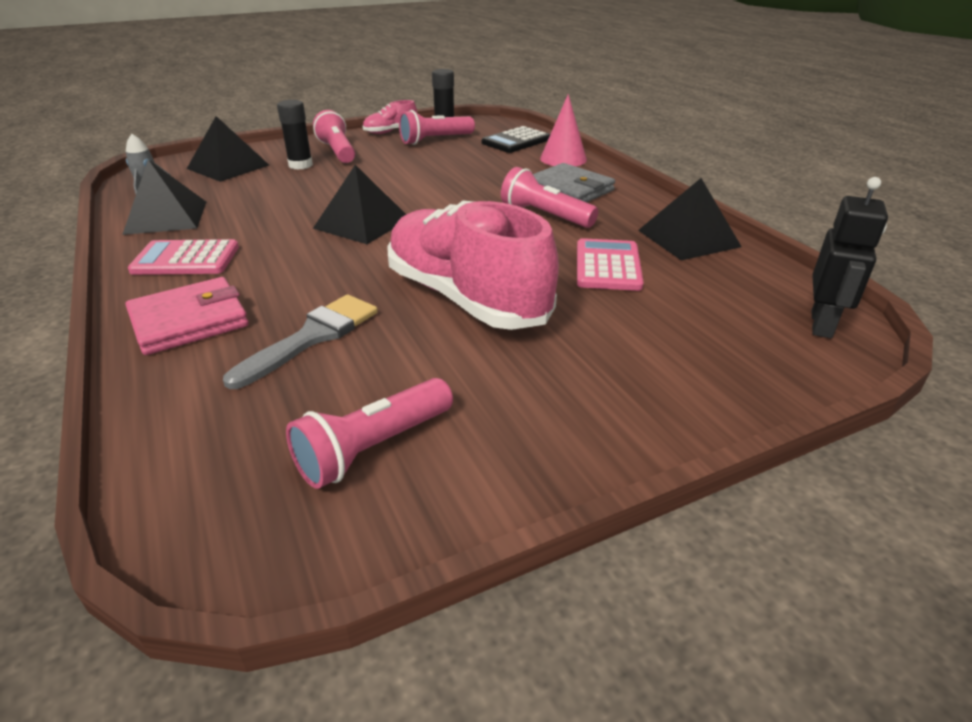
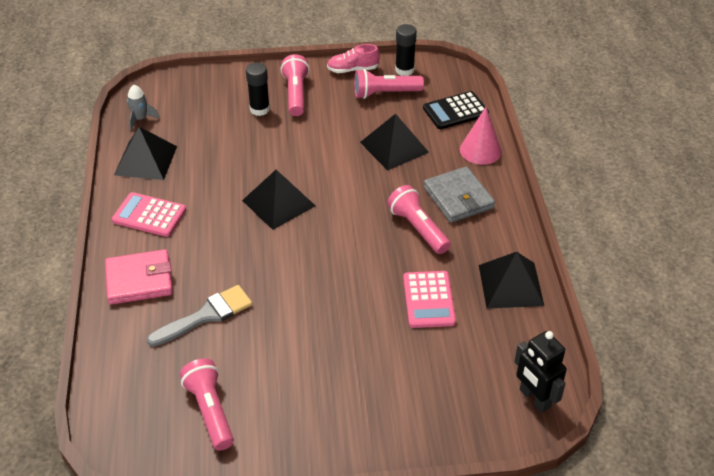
camera: 20 degrees right, 10 degrees up
(228, 166) = (204, 98): black pyramid -> black pyramid (394, 147)
(373, 448) = (210, 411): pink flashlight -> pink flashlight turned 90 degrees clockwise
(466, 298) = (314, 306): pink shoe -> none
(608, 266) = (428, 300): pink calculator -> pink calculator turned 150 degrees clockwise
(822, 324) = (534, 399): black robot -> black robot turned 105 degrees clockwise

